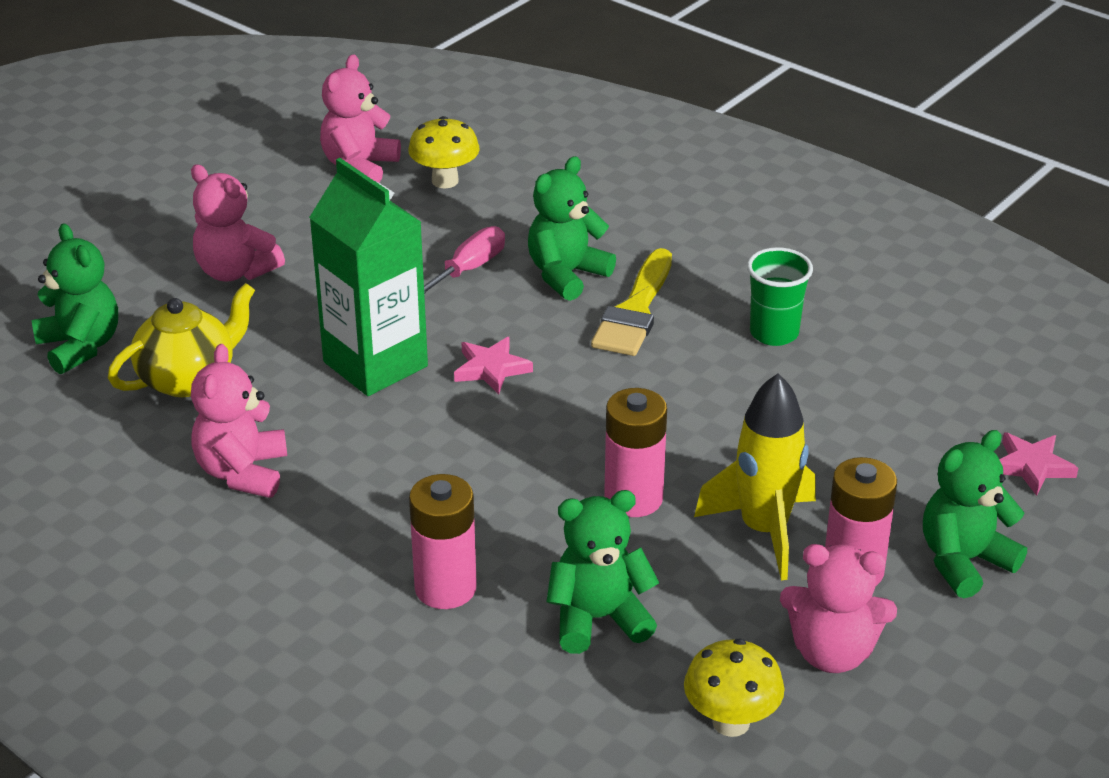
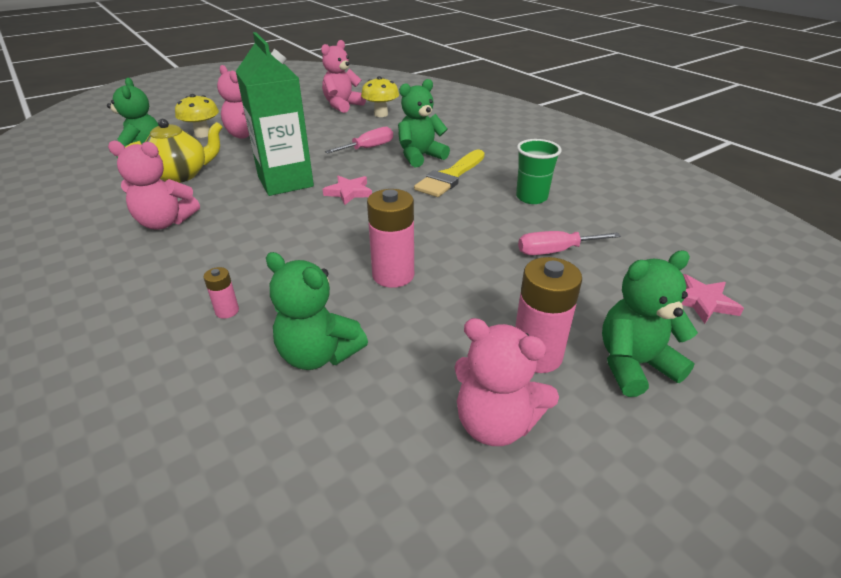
camera: 15 degrees right, 0 degrees up
(242, 472) = (165, 222): pink teddy bear -> pink teddy bear turned 105 degrees counterclockwise
(445, 588) = (227, 311): pink battery -> pink battery, size x0.50
(598, 619) = (318, 354): green teddy bear -> green teddy bear turned 150 degrees counterclockwise
(731, 722) = (376, 472): yellow mushroom -> yellow mushroom (202, 134)
(764, 531) = (476, 312): yellow rocket -> none
(835, 423) = (555, 251): none -> pink screwdriver

